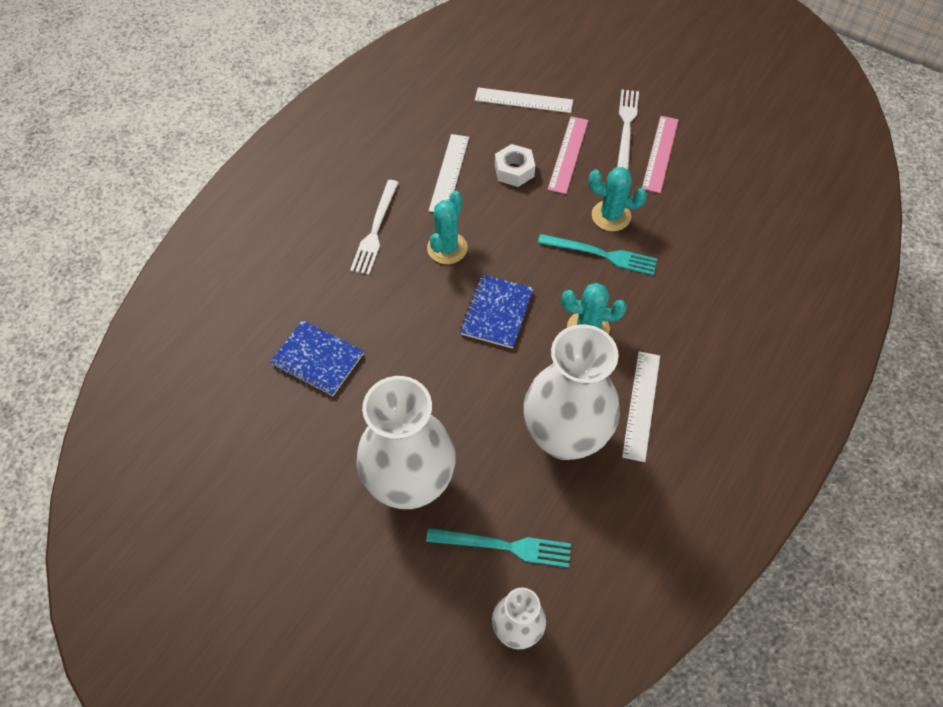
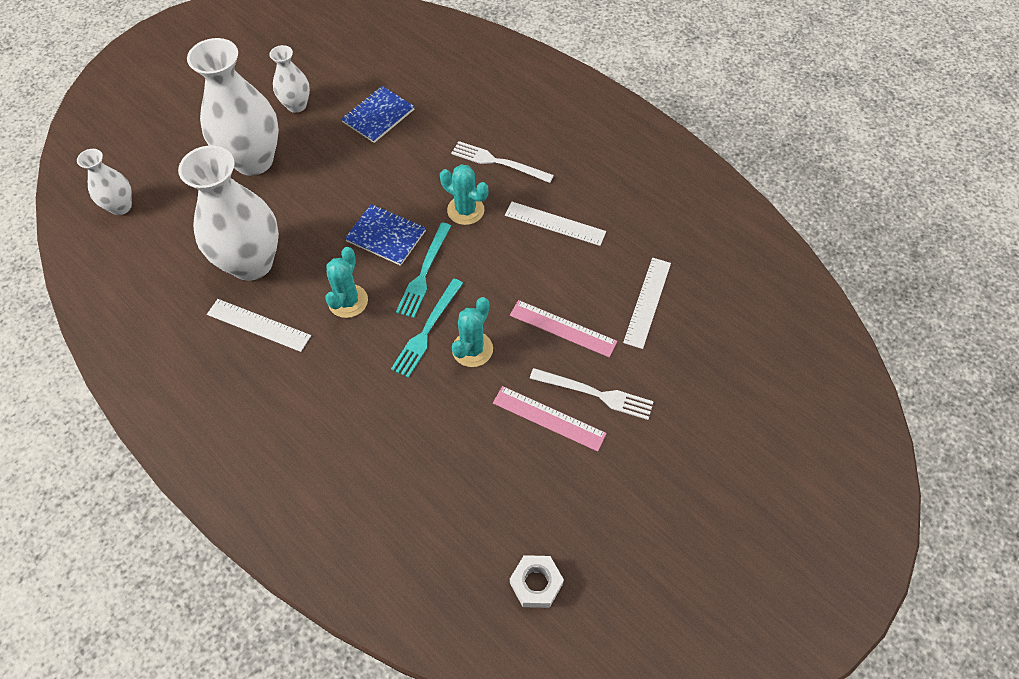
camera: 100 degrees right, 0 degrees up
(308, 459) = (296, 105): none -> white vase
(504, 546) = (181, 208): turquoise fork -> turquoise fork (424, 273)
(514, 170) = (549, 276): white nut -> white nut (536, 583)

